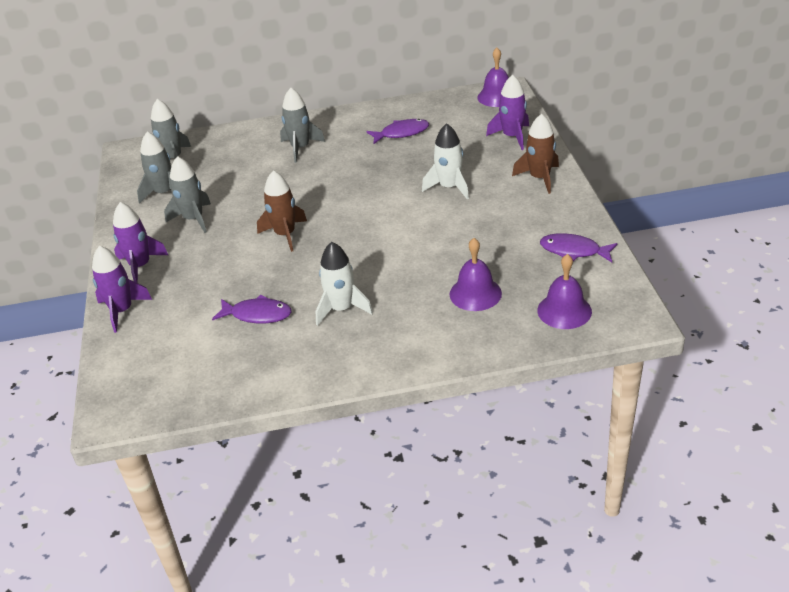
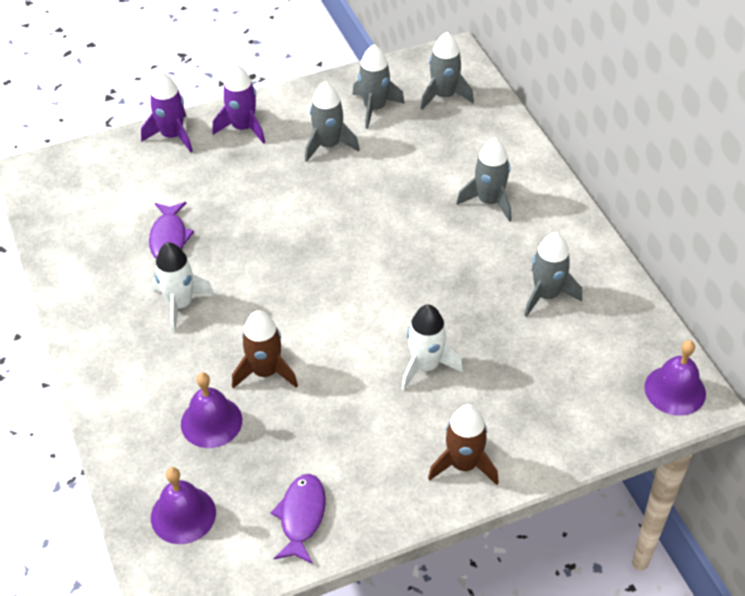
camera: 75 degrees right, 10 degrees up
(285, 234) = (308, 228): brown rocket -> brown rocket (265, 372)
(401, 133) = (546, 295): purple fish -> grey rocket
(512, 137) = (565, 421): purple rocket -> none

